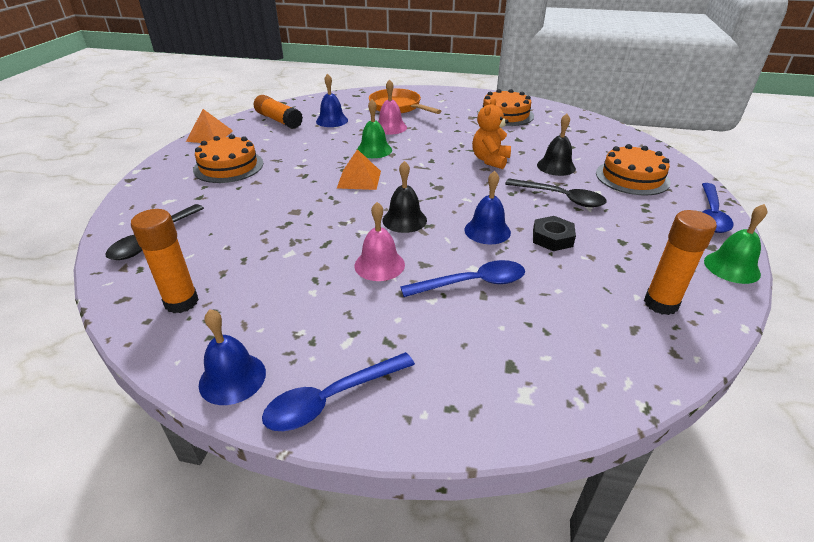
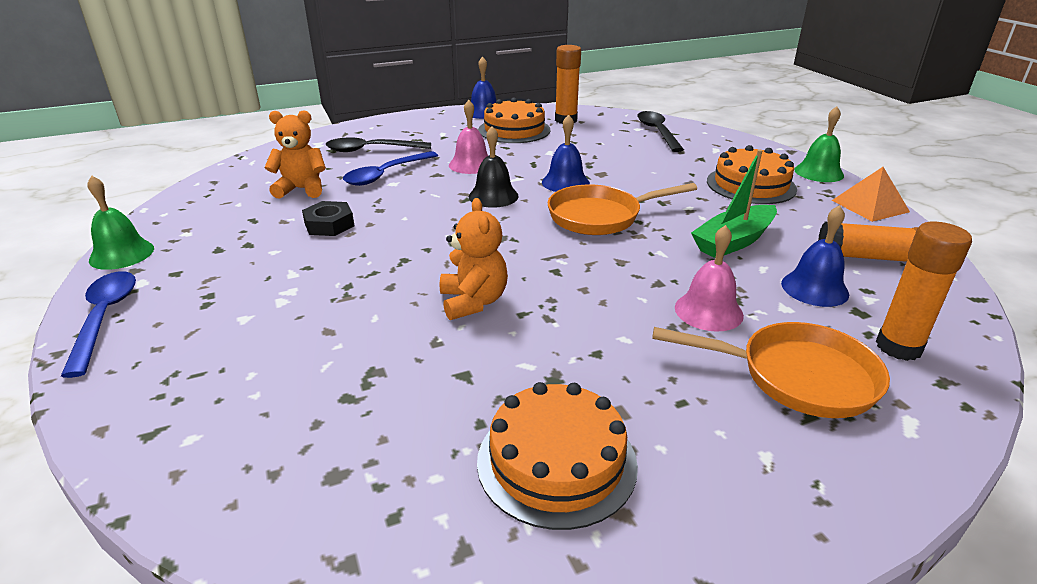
camera: 145 degrees right, 5 degrees down
(319, 144) = (733, 241): none -> green boat
(332, 399) = (424, 119): blue spoon -> none
(359, 179) = (600, 216): orange pyramid -> orange pan
(374, 150) = (653, 258): green bell -> green bell (819, 172)
(487, 231) = (402, 211): blue bell -> blue bell (565, 182)
(556, 166) = (360, 328): black bell -> none
(560, 198) = (334, 274): black spoon -> black spoon (372, 150)
(567, 294) = (302, 189): none -> orange teddy bear
(632, 177) = (219, 351): orange cake -> orange cake (514, 130)
(660, 304) = (216, 204): orange glue stick -> orange glue stick (898, 347)

